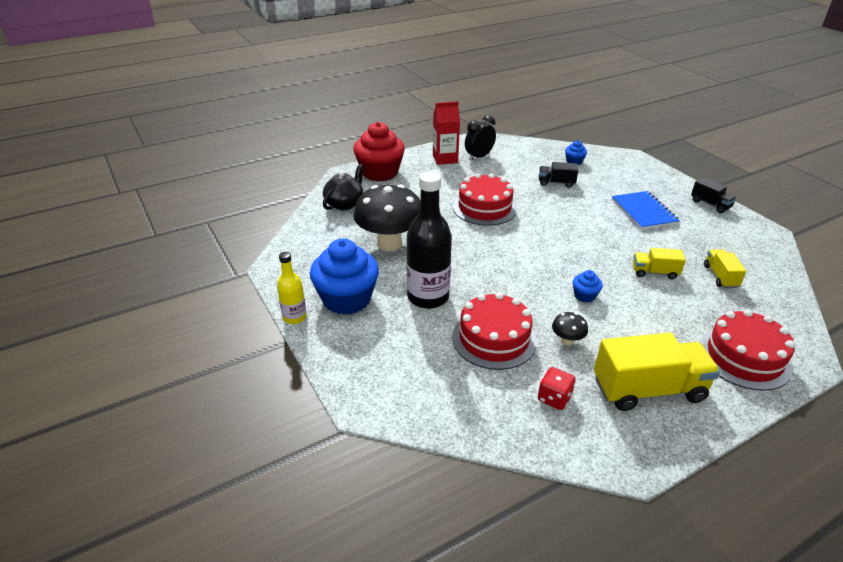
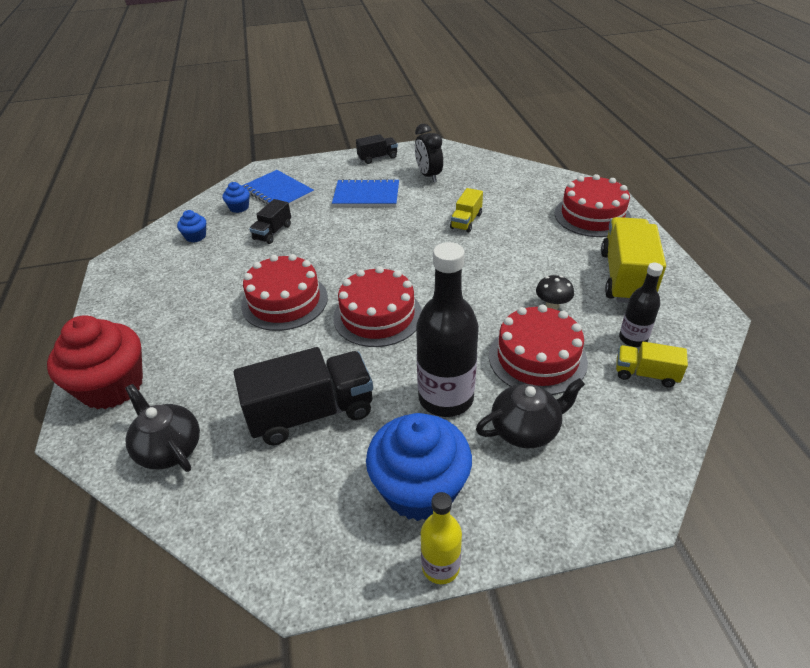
camera: 70 degrees left, 5 degrees up
(389, 244) = (311, 413): black mushroom -> black truck
(415, 340) = (526, 429): none -> black teapot
(445, 159) = (137, 307): red carton -> none
(479, 157) = (161, 275): black clock -> black clock (428, 175)
(495, 250) = (377, 315): none -> red cake
(554, 398) = (633, 339): red dice -> black bottle
(584, 296) = (486, 274): blue cupcake -> blue cupcake (195, 236)
(608, 171) = (278, 192): none -> blue notebook
(720, 276) = (486, 190): yellow truck -> yellow truck (645, 374)

